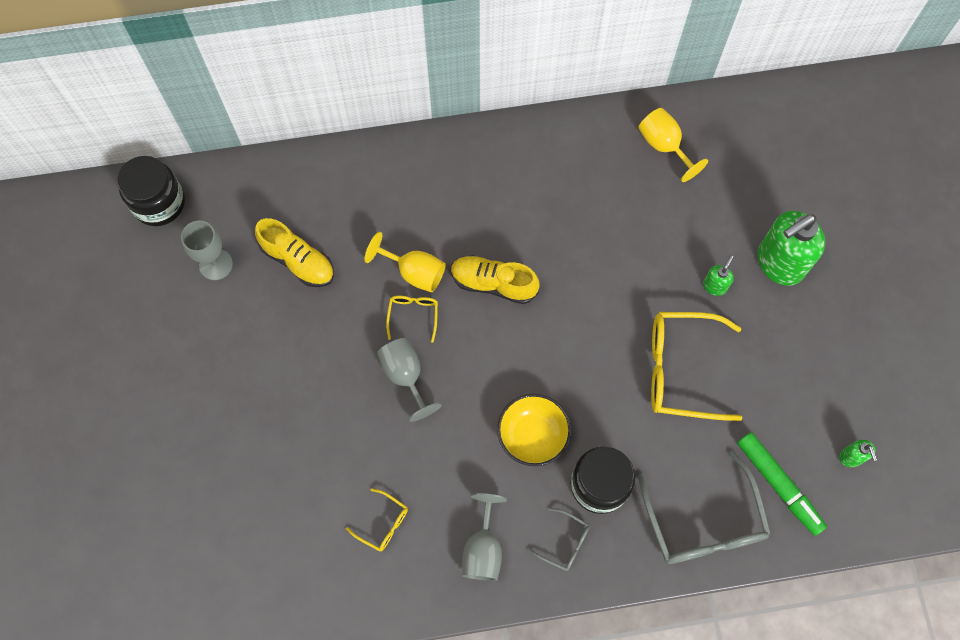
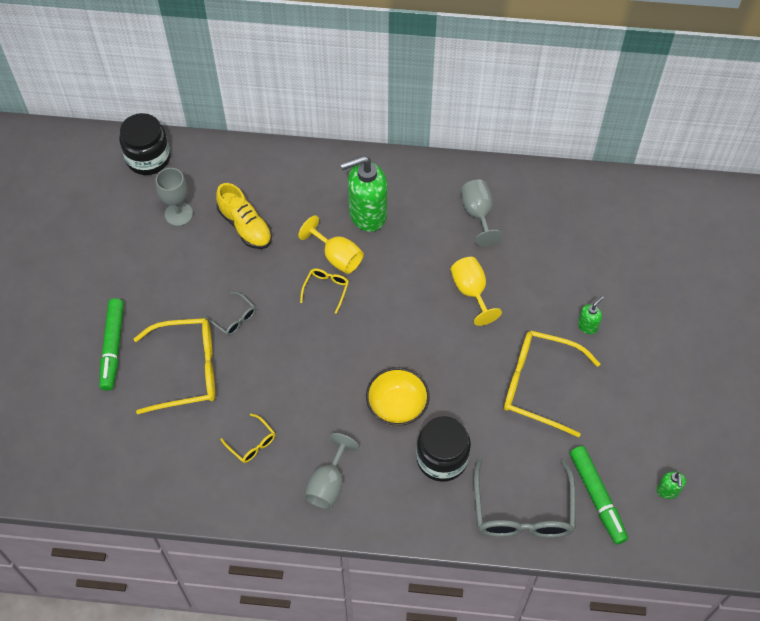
camera: 15 degrees right, 10 degrees down
(188, 449) = (112, 347): none -> green marker
(283, 455) = (187, 370): none -> yellow glasses
(405, 376) = (305, 334): grey goblet -> grey goblet (478, 214)
(493, 283) = (400, 280): yellow shoe -> none
(564, 542) = (398, 496): grey glasses -> grey glasses (234, 318)
(664, 146) = (576, 207): yellow goblet -> yellow goblet (471, 291)
(779, 263) = (649, 321): green soap dispenser -> green soap dispenser (367, 214)

